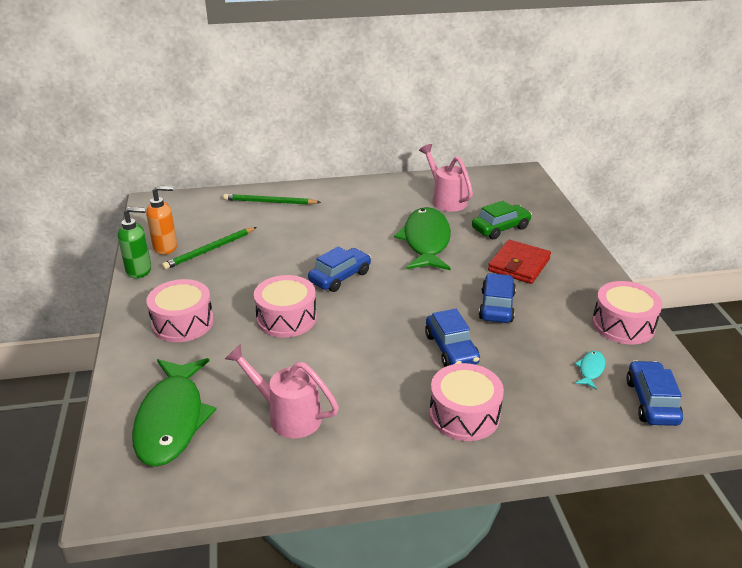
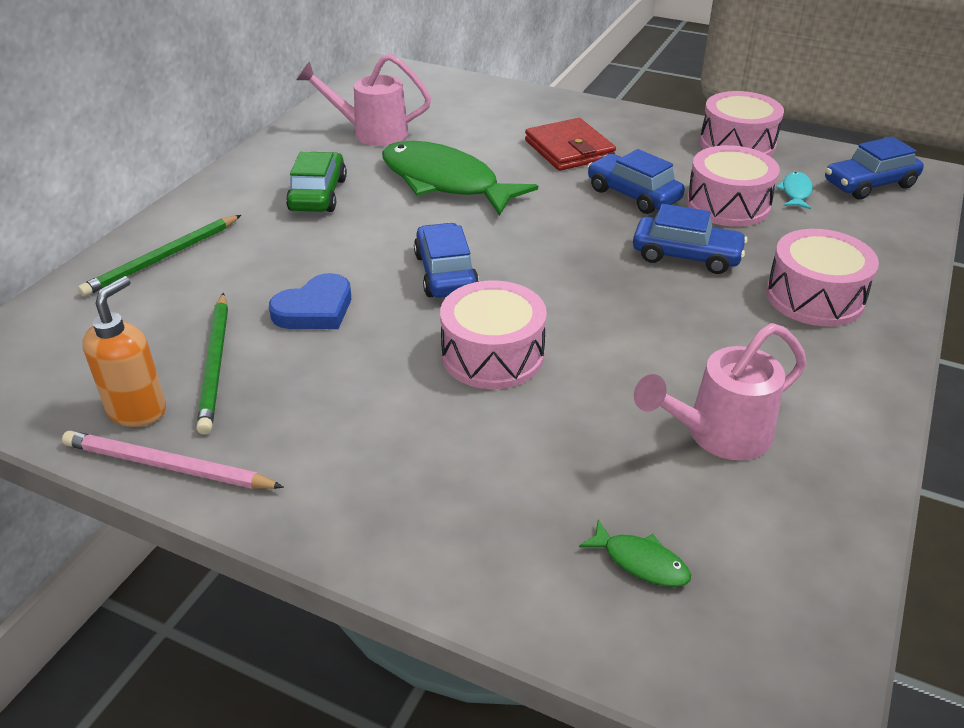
camera: 55 degrees left, 5 degrees up
(139, 270) = (168, 466): green soap dispenser -> pink pencil
(172, 420) = (640, 562): green fish -> green fish, size x0.40
(183, 323) = (391, 464): pink drum -> pink drum (728, 204)
(272, 255) = (315, 309): none -> blue heart
(500, 228) = (482, 128): green car -> green car (318, 194)
(590, 370) = (795, 192): turquoise fish -> turquoise fish turned 45 degrees clockwise
(651, 402) = (869, 184): blue car -> blue car turned 60 degrees counterclockwise

